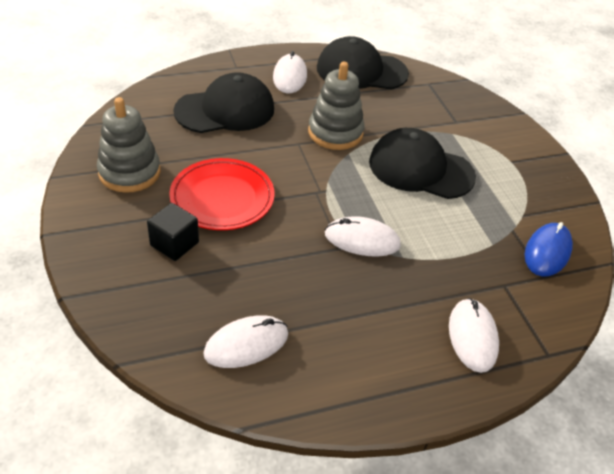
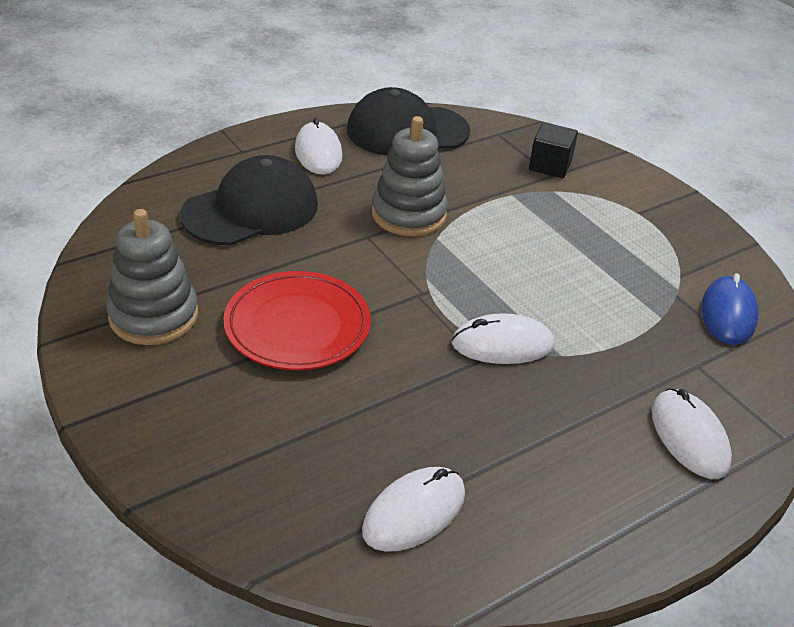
camera: 15 degrees left, 5 degrees down
(174, 244) = (259, 400): black cube -> black cube (550, 166)
(420, 169) = (535, 241): black cap -> none

